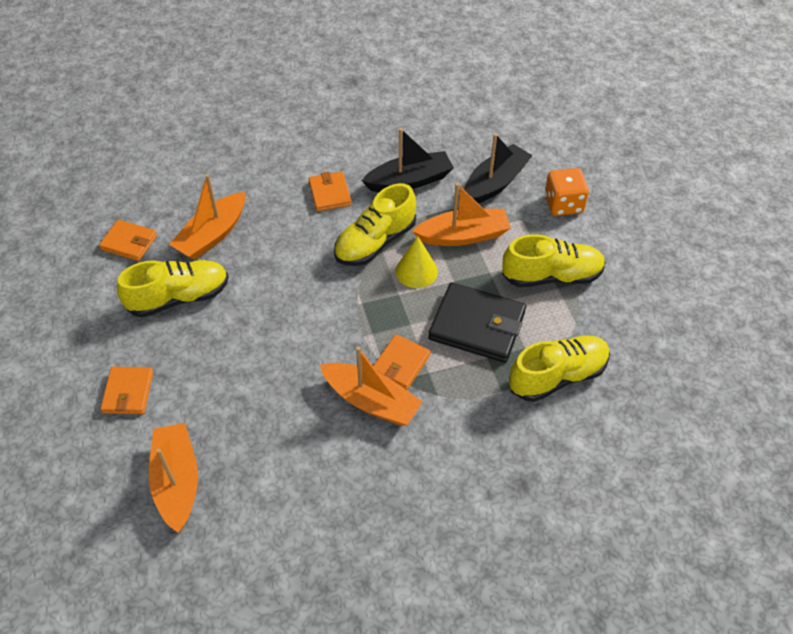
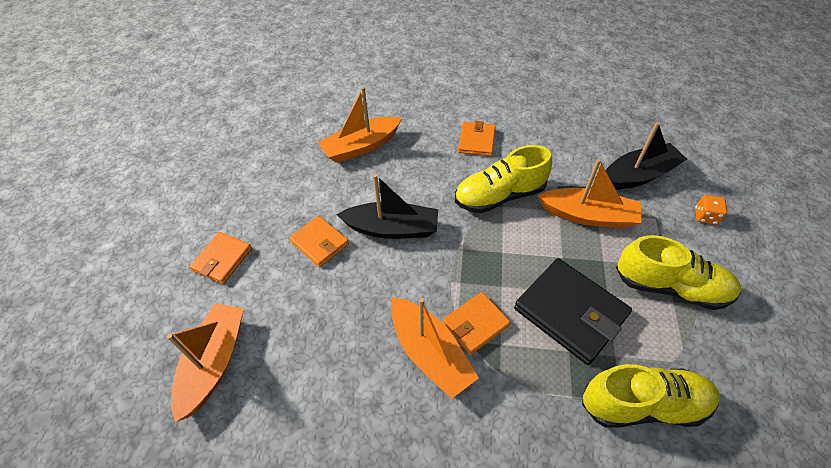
camera: 25 degrees right, 0 degrees up
(129, 242) = (293, 133): orange wallet -> orange wallet (320, 243)
(179, 298) = (307, 190): yellow shoe -> none
(409, 181) = (554, 150): black boat -> black boat (392, 228)
(416, 271) = (528, 235): yellow cone -> none
(563, 204) = (705, 216): orange dice -> orange dice, size x0.59

